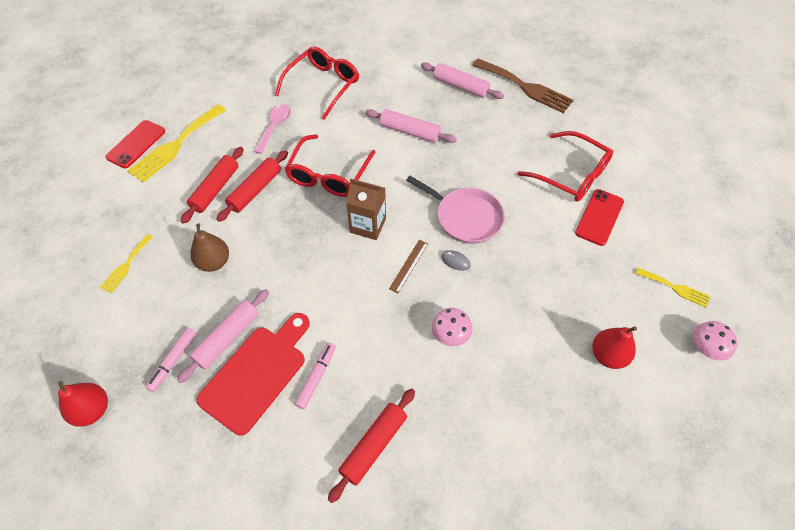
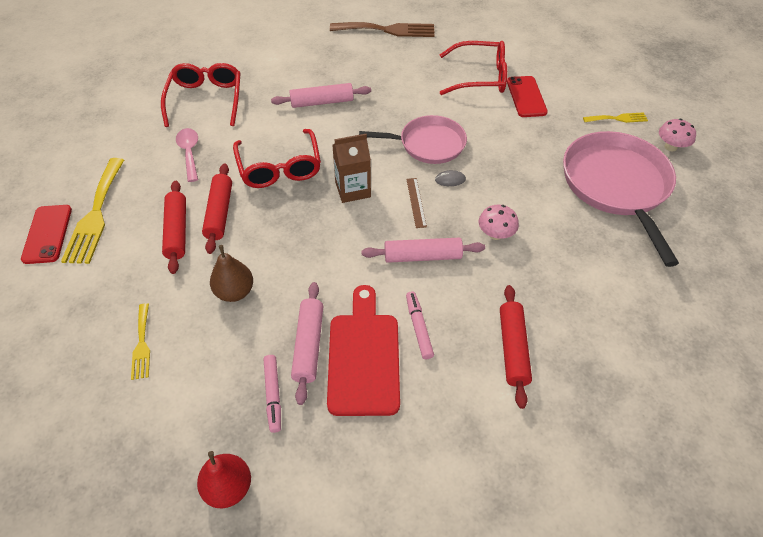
camera: 35 degrees left, 5 degrees down
(460, 86) = (334, 50): pink rolling pin -> pink rolling pin (422, 256)
(608, 355) = (616, 185): red pear -> pink pan

